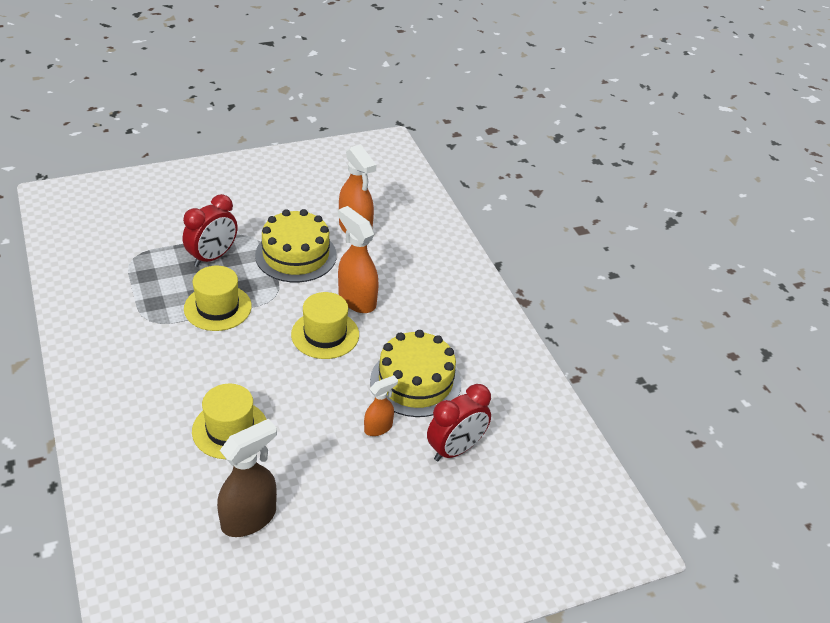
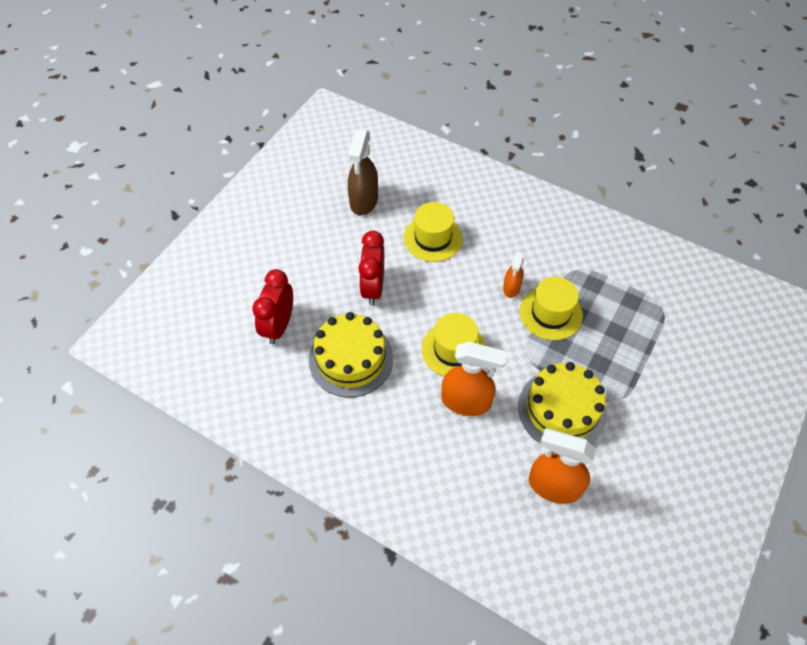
camera: 145 degrees right, 15 degrees up
(212, 257) = (614, 354): red clock -> red clock (373, 288)
(378, 428) = (344, 304): orange spray bottle -> orange spray bottle (511, 288)

